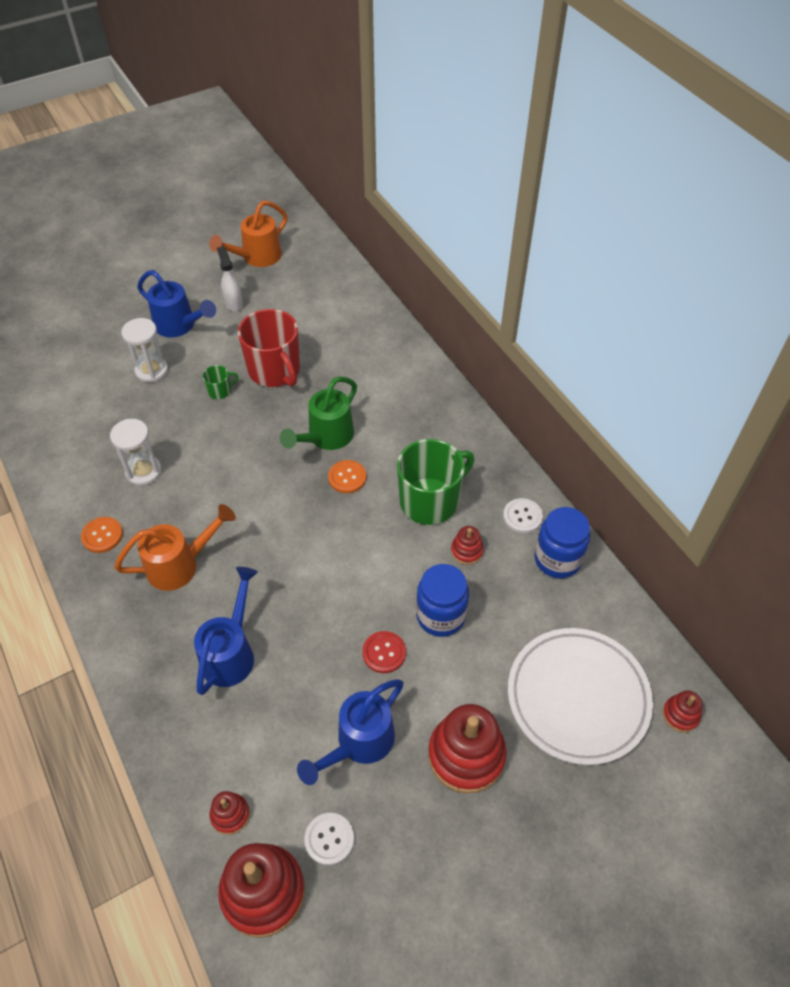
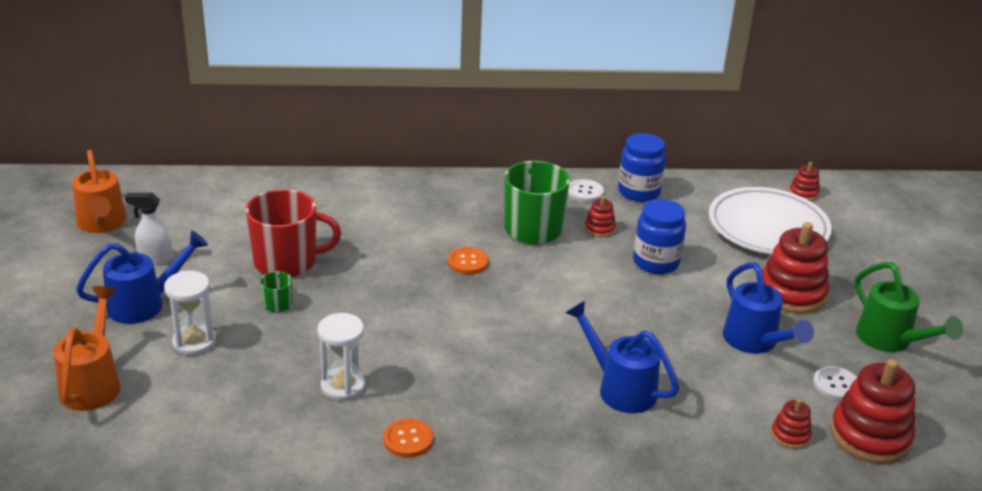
camera: 65 degrees left, 20 degrees down
(180, 565) = (492, 393): orange watering can -> orange watering can (93, 383)
(326, 437) = (407, 258): green watering can -> green watering can (890, 340)
(384, 653) = (674, 302): red button -> none

